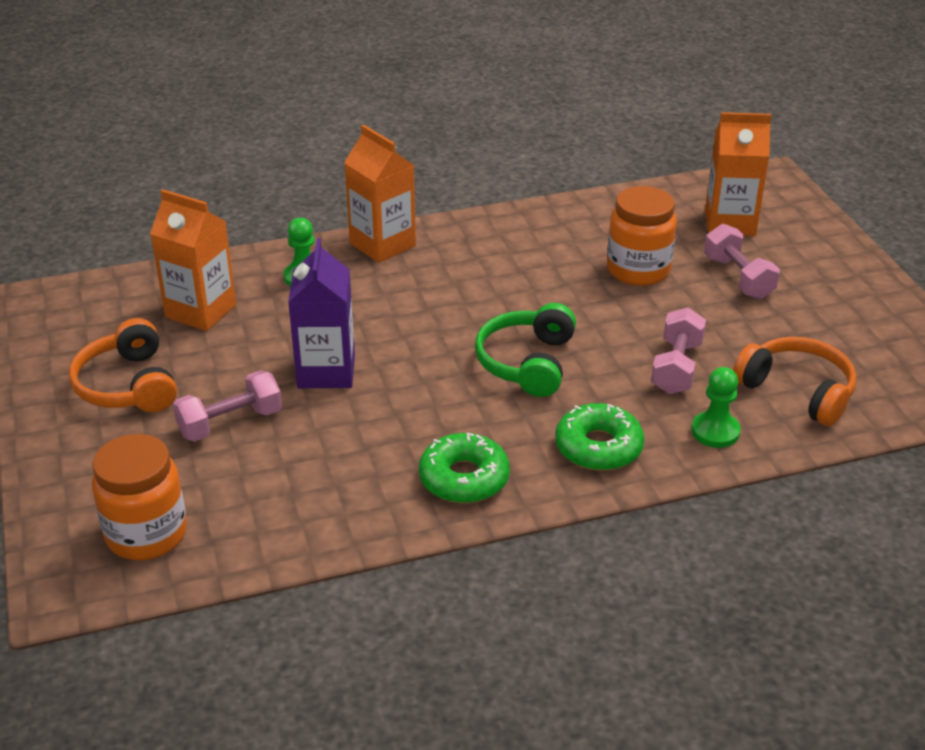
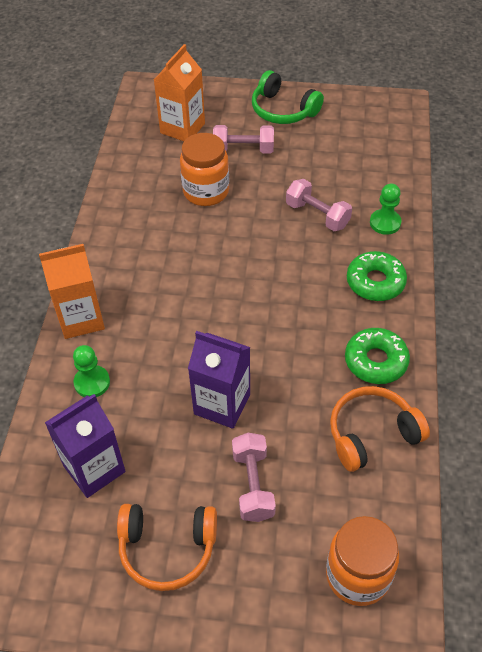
camera: 65 degrees left, 15 degrees up
(201, 311) = (94, 468): orange carton -> purple carton
(527, 362) = (273, 286): green headphones -> green headphones (283, 110)
(797, 391) = (365, 172): orange headphones -> orange headphones (371, 434)

